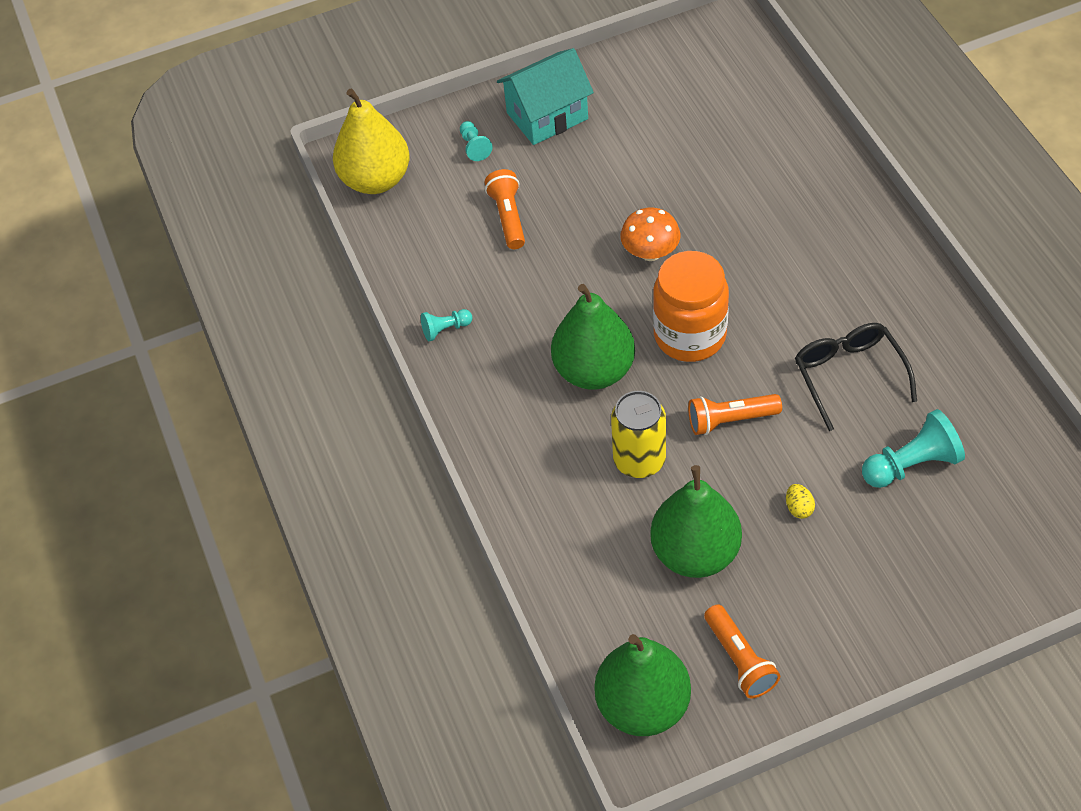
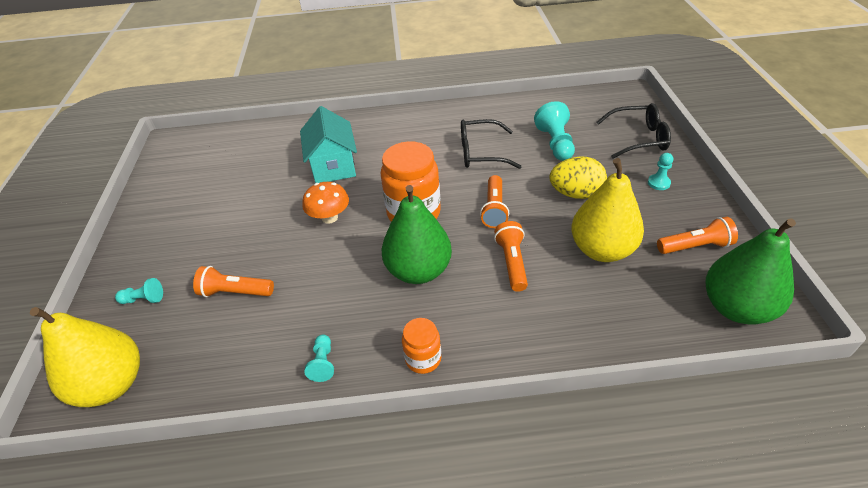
camera: 75 degrees left, 10 degrees down
(475, 411) = (423, 359): none -> orange jar
(547, 116) = (156, 246): turquoise house -> turquoise house (333, 166)
(639, 460) = (512, 262): yellow can -> orange flashlight
(695, 553) = (602, 250): green pear -> yellow pear
(798, 508) = (575, 194): yellow egg -> yellow egg, size x2.20
(864, 610) = (658, 183): none -> turquoise pawn
(974, 575) = (638, 138): none -> black glasses

